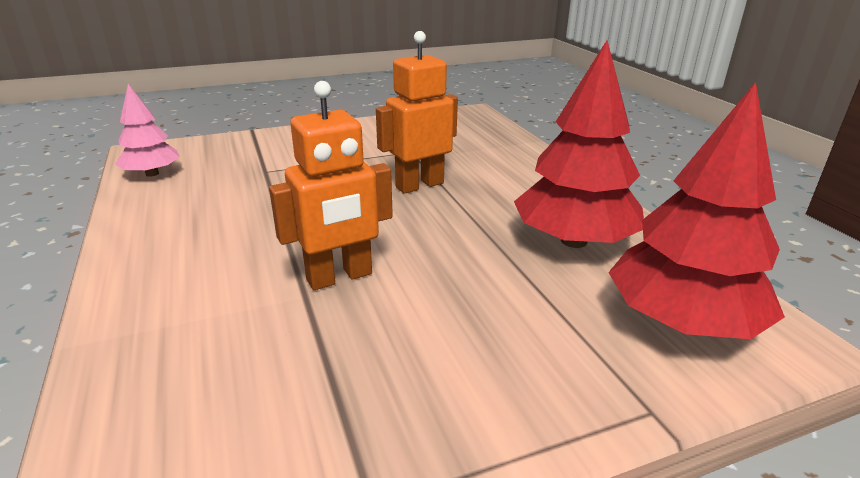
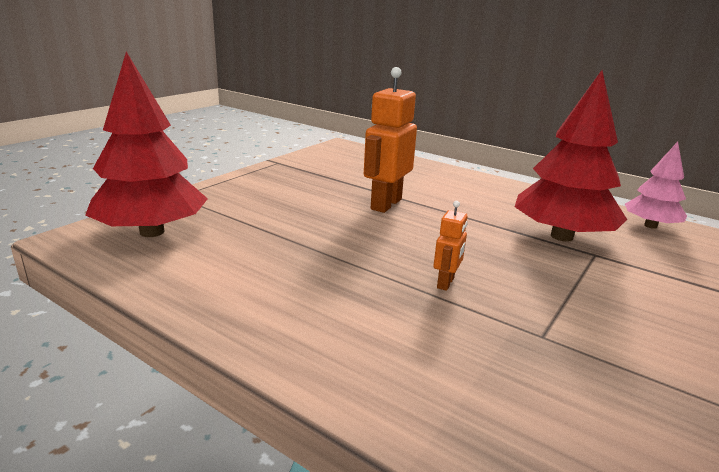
camera: 145 degrees right, 5 degrees down
(419, 185) = (446, 283): orange robot -> orange robot, size x0.50
(573, 241) = (246, 266): red tree -> red tree (561, 236)

